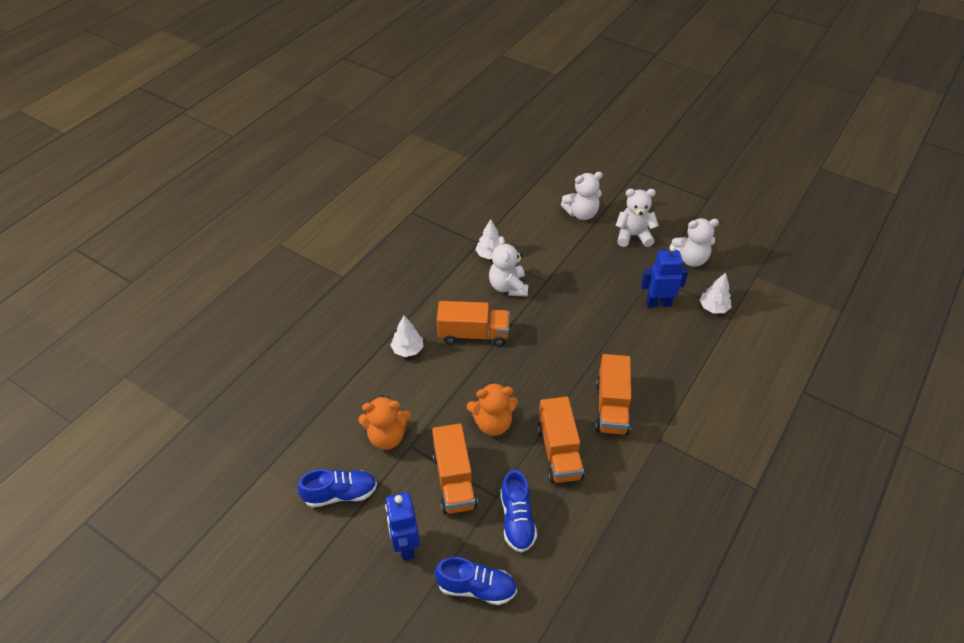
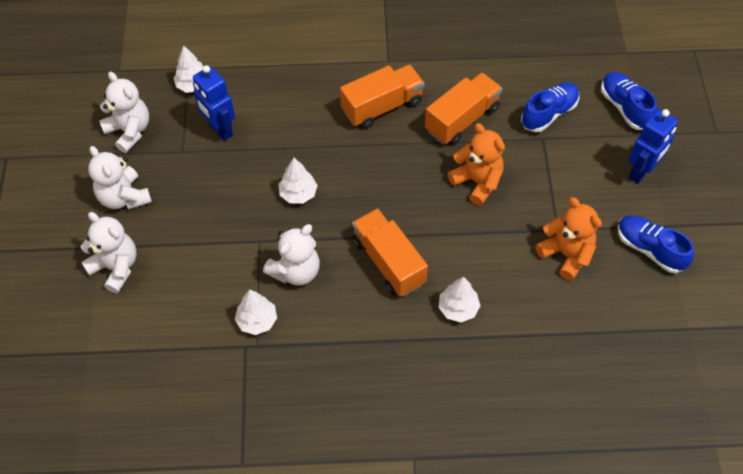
camera: 125 degrees left, 10 degrees up
(454, 480) = (557, 175): orange truck -> none
(568, 317) = (298, 193): none -> white tree

